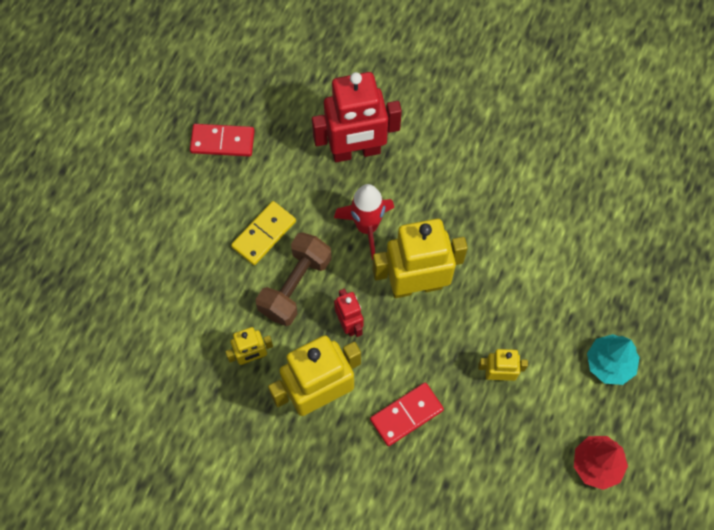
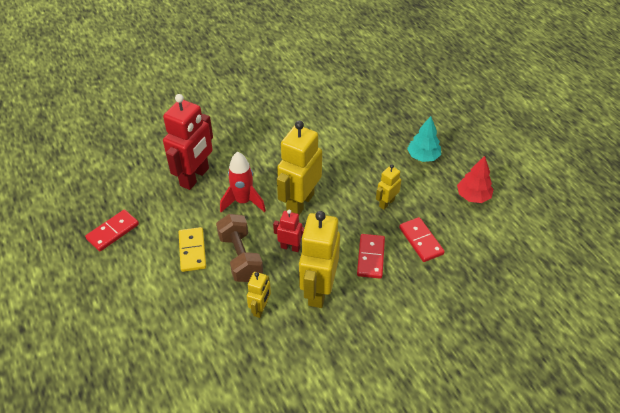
camera: 50 degrees left, 20 degrees down
(476, 451) = (421, 241): none -> red domino

